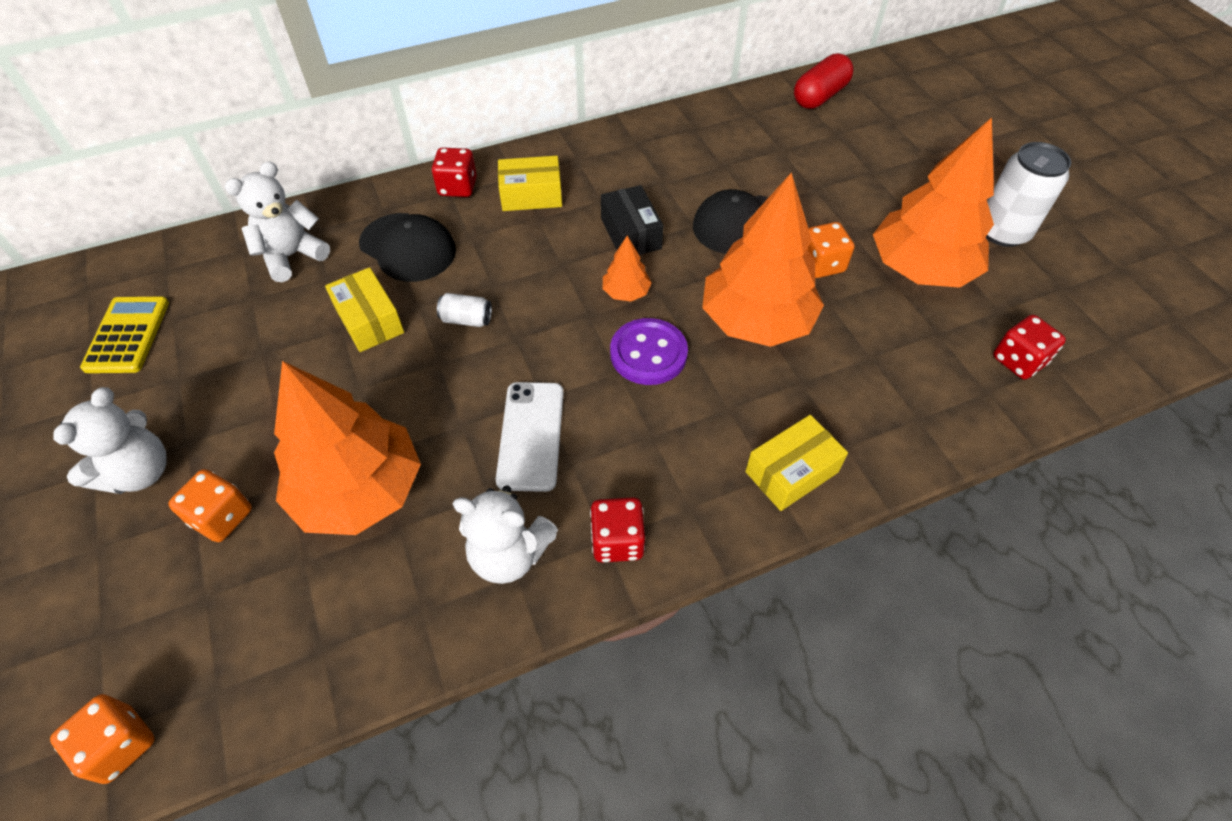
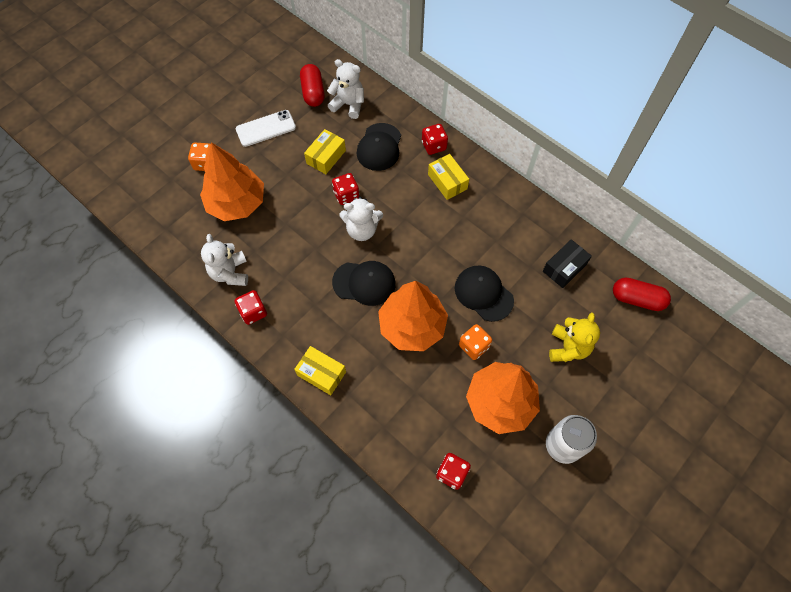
camera: 65 degrees right, 10 degrees up
(120, 744) = (112, 188): orange dice -> none
(127, 335) = (274, 75): yellow calculator -> none
(140, 472) = (213, 124): white teddy bear -> white teddy bear (362, 230)
(221, 293) = (313, 92): none -> red capsule
(466, 319) = (346, 195): white can -> red dice
(531, 435) = (292, 254): white phone -> white phone (266, 128)
(626, 292) = (400, 256): orange tree -> none
(631, 233) = (445, 241): black box -> black box (564, 268)
(648, 353) = (364, 283): purple button -> black cap
(862, 176) = (568, 347): none -> yellow teddy bear

